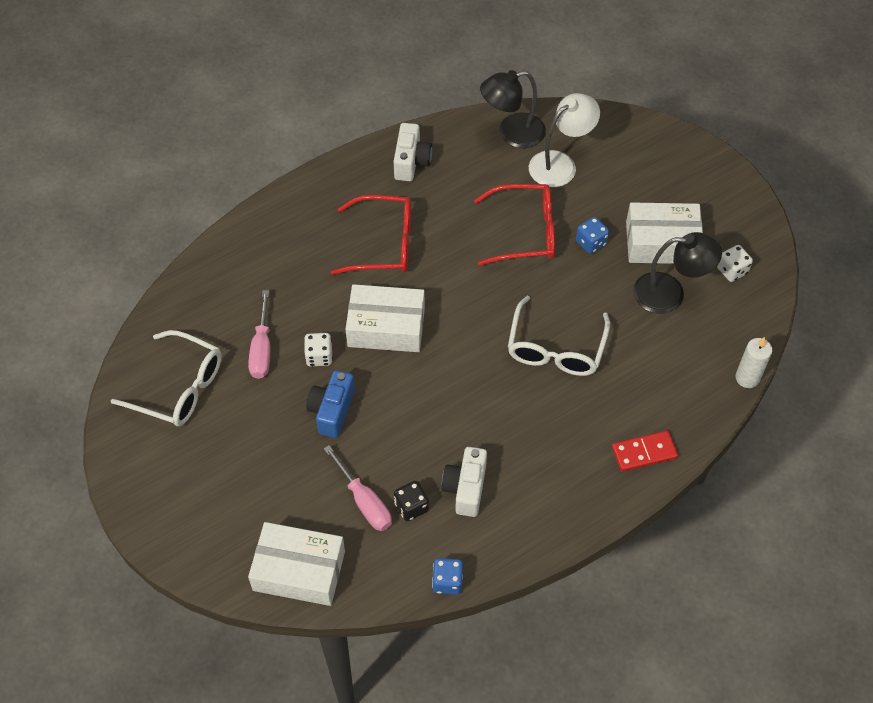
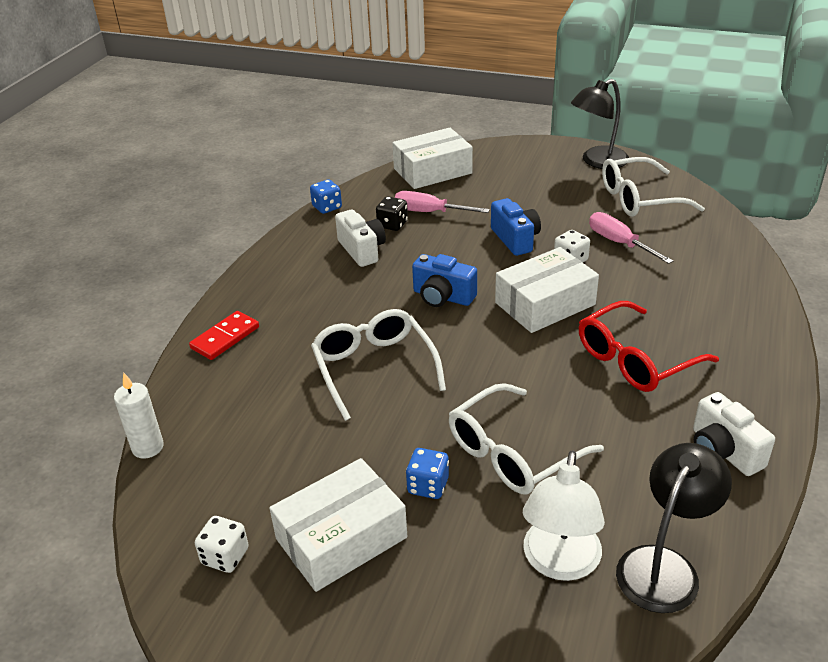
camera: 145 degrees right, 20 degrees down
(450, 384) = (442, 297): none -> blue camera
(525, 232) = (512, 453): red glasses -> white glasses
(669, 293) = (290, 483): black lamp -> black lamp (597, 161)

